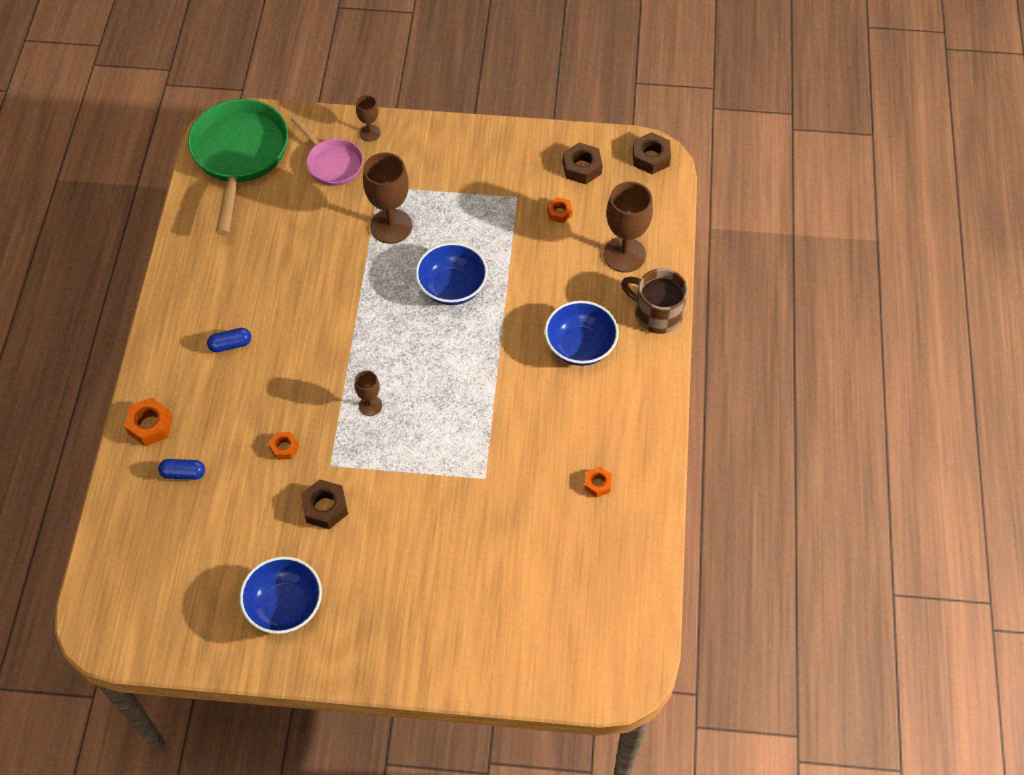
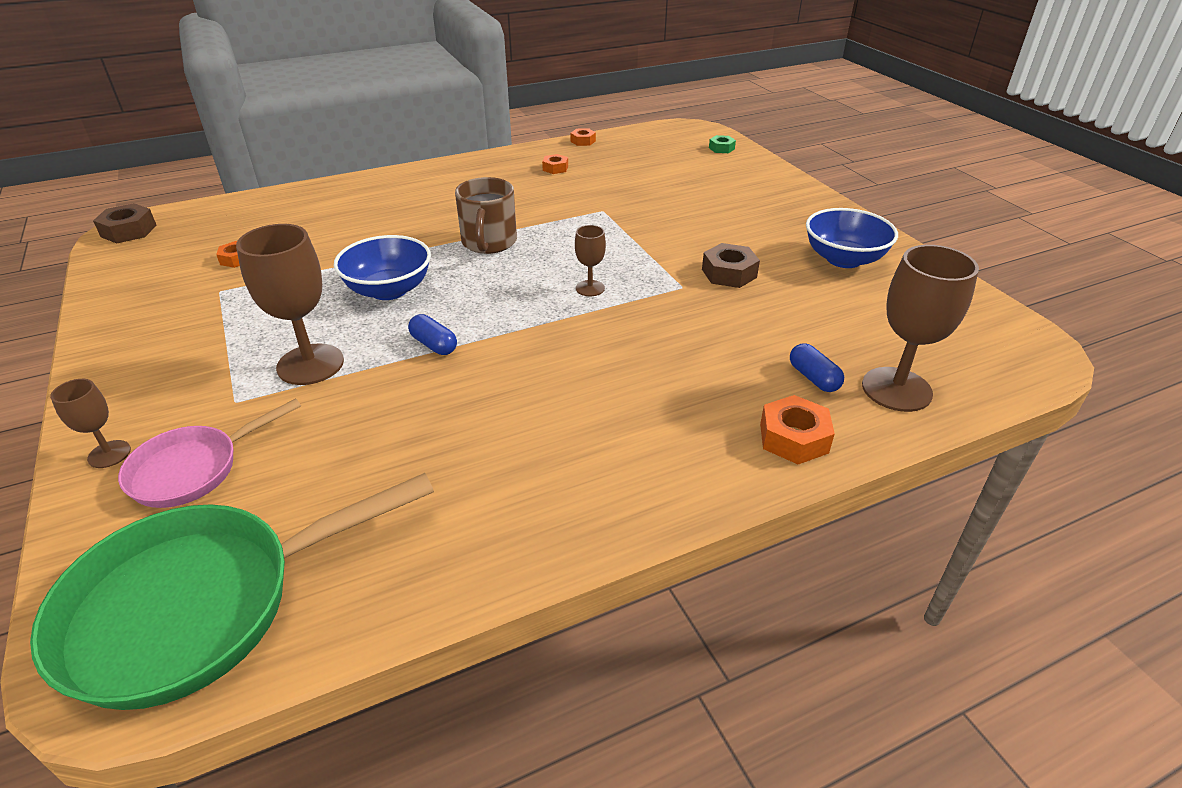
camera: 120 degrees left, 20 degrees down
(230, 344) = (607, 423): blue capsule -> blue capsule (434, 345)
(284, 448) = (698, 321): orange nut -> orange nut (583, 141)
(332, 163) = (193, 469): pink pan -> pink pan turned 150 degrees counterclockwise
(554, 669) = (721, 148): none -> green nut
(580, 346) = (418, 206): blue bowl -> none
(582, 168) = (155, 264): brown nut -> none
(624, 254) = (285, 213): brown goblet -> brown goblet (896, 389)
(656, 314) = (354, 184): brown mug -> brown mug (489, 243)

